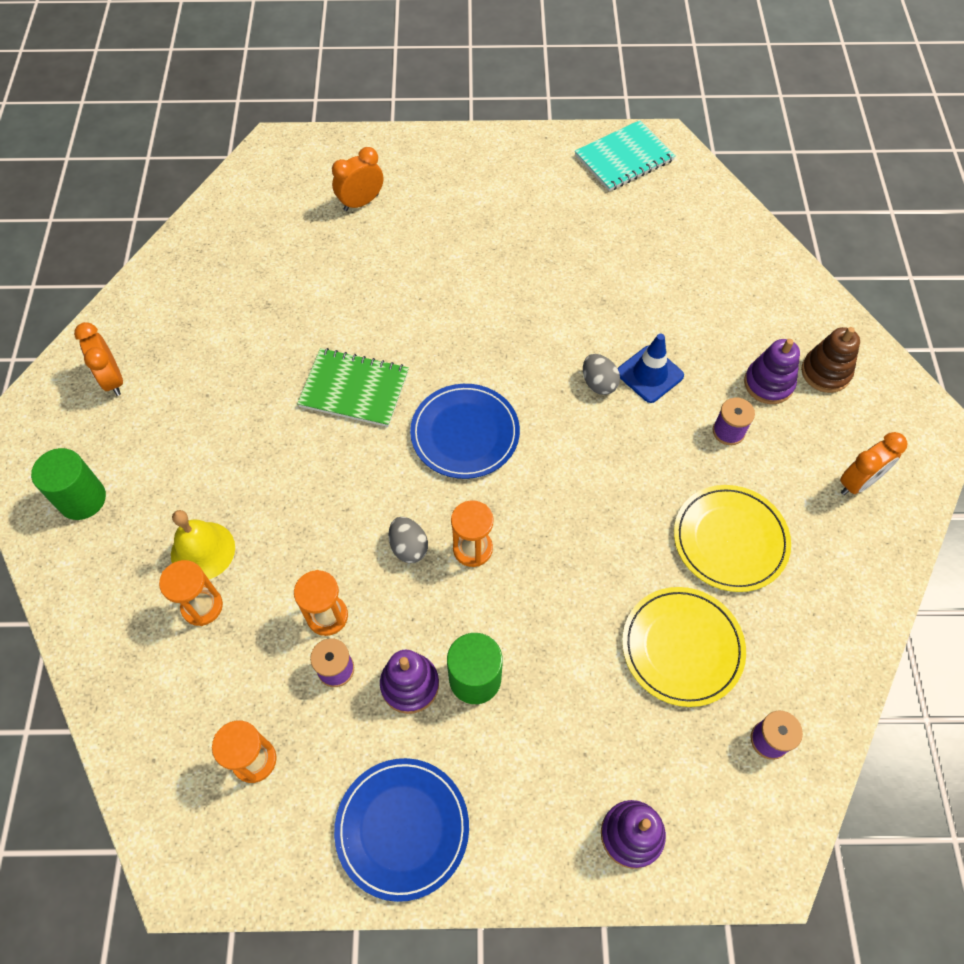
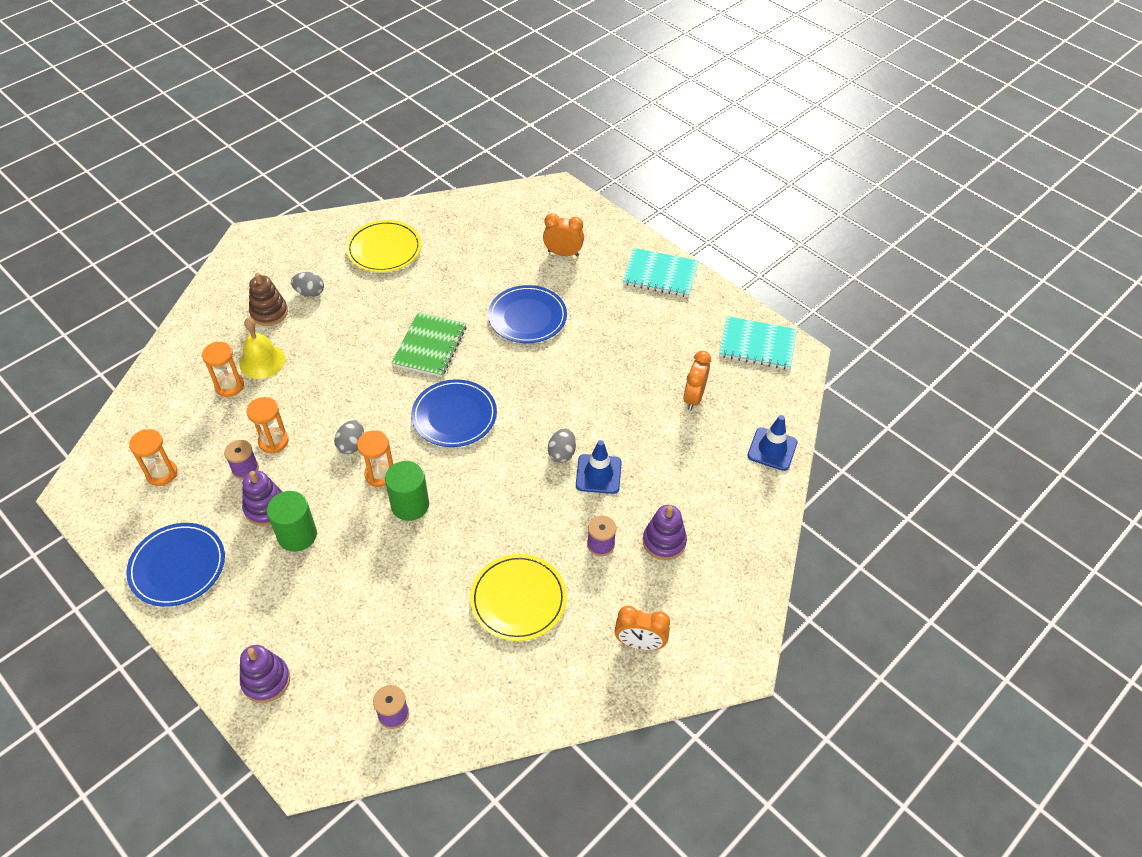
camera: 45 degrees right, 10 degrees down
(82, 499) = (245, 292): green cylinder -> green cylinder (410, 505)
(112, 379) = (327, 248): orange clock -> orange clock (693, 398)
(157, 440) = (310, 293): none -> grey egg
(354, 389) = (430, 346): green notebook -> green notebook turned 45 degrees clockwise
(407, 287) = (527, 317): none -> blue plate
(470, 157) = (660, 274): none -> turquoise notebook
(682, 647) = (414, 624): yellow plate -> yellow plate (384, 249)
(744, 236) = (772, 449): none -> blue traffic cone
(825, 372) = (711, 568): brown stacking toy -> brown stacking toy (269, 313)

